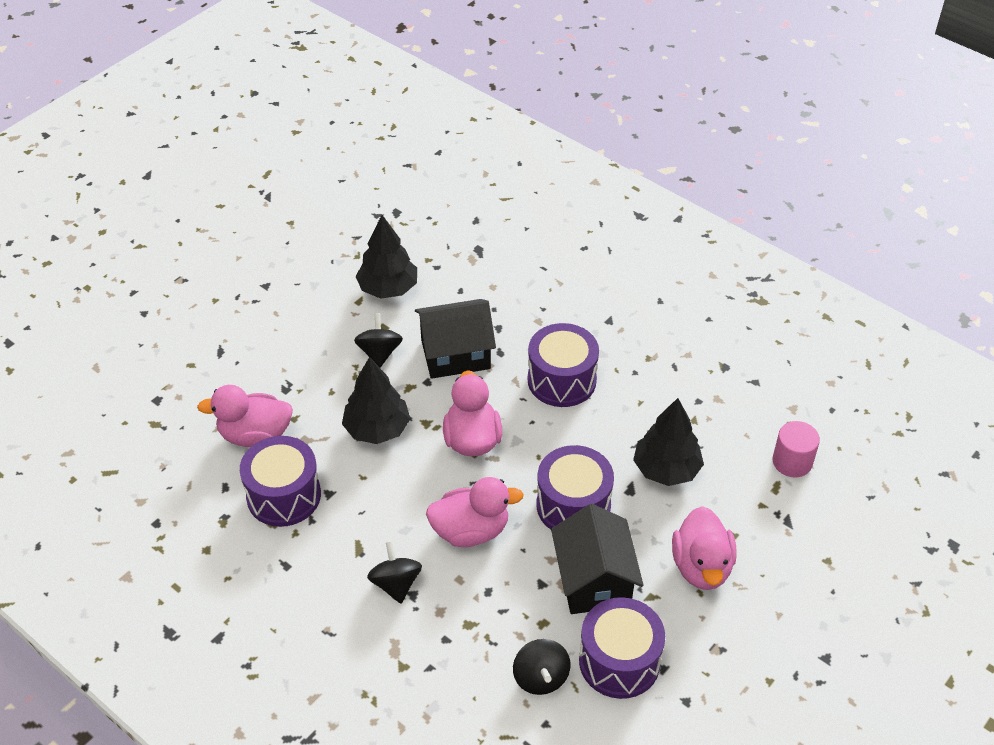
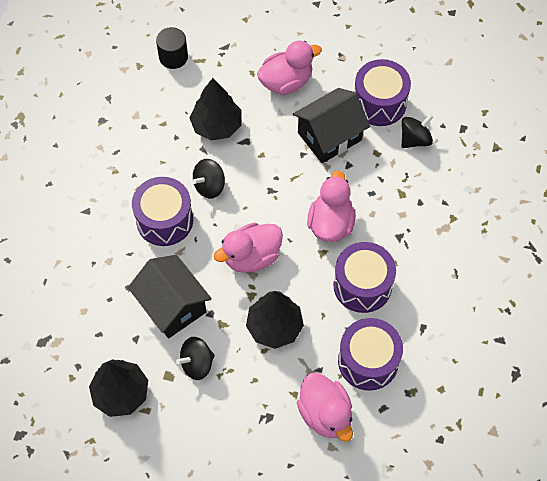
camera: 115 degrees left, 15 degrees up
(396, 584) = (397, 250): black spinning top -> black spinning top (209, 186)
(471, 531) = (330, 223): pink duck -> pink duck turned 45 degrees clockwise
(573, 505) = (276, 170): purple drum -> purple drum (362, 285)
(792, 462) = (173, 57): pink cylinder -> black cylinder

